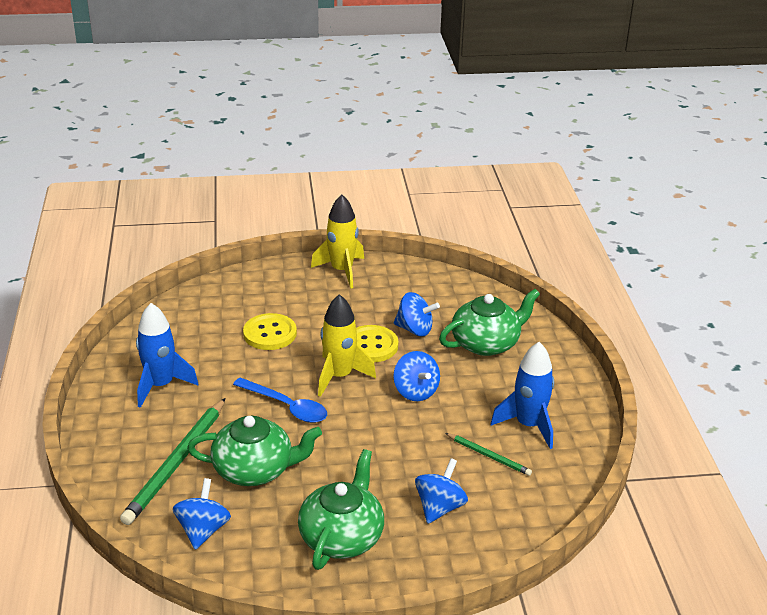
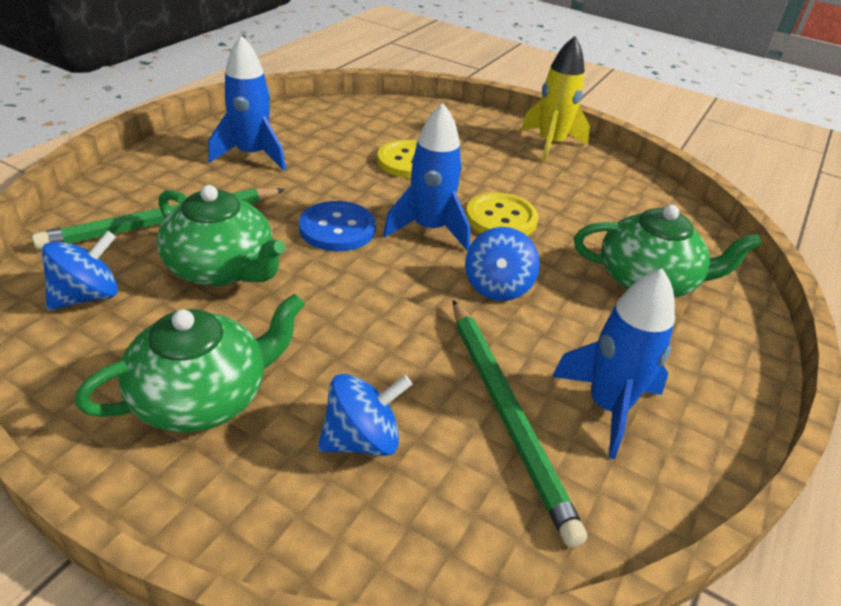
camera: 35 degrees right, 5 degrees up
(286, 406) = (337, 229): blue spoon -> blue button
(339, 376) = (429, 229): yellow rocket -> blue rocket
(415, 329) = (571, 227): blue spinning top -> none
(489, 456) = (507, 414): green pencil -> green pencil, size x1.92

